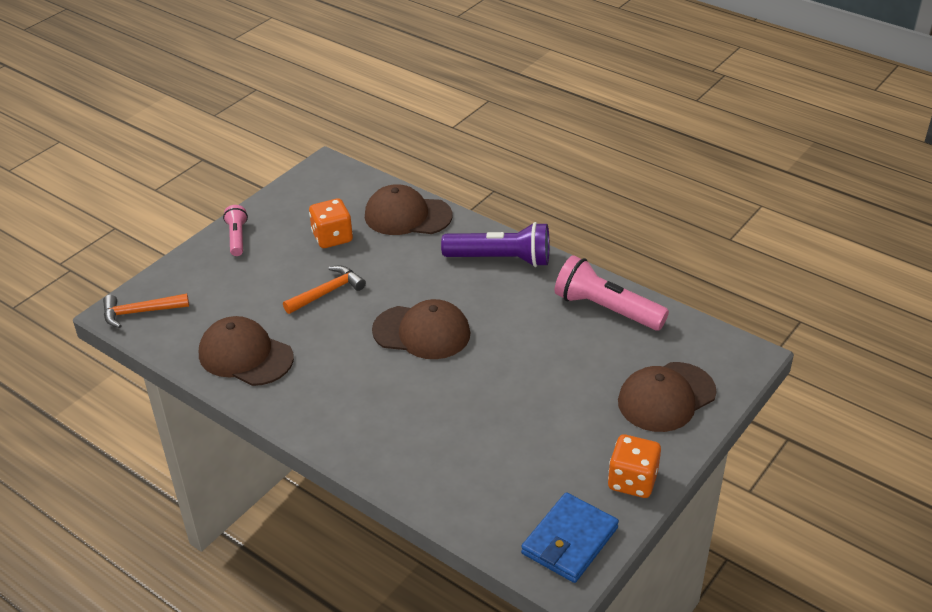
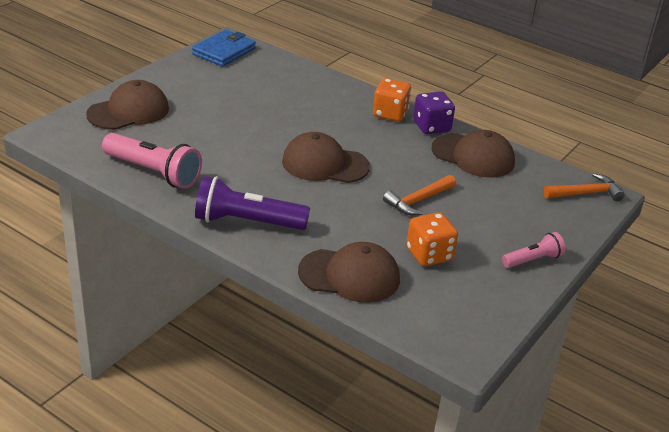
camera: 175 degrees right, 5 degrees down
(237, 237) = (533, 260): pink flashlight -> pink flashlight turned 105 degrees counterclockwise
(281, 400) = (431, 126): none -> purple dice
(632, 481) = (174, 72): orange dice -> orange dice (390, 114)

